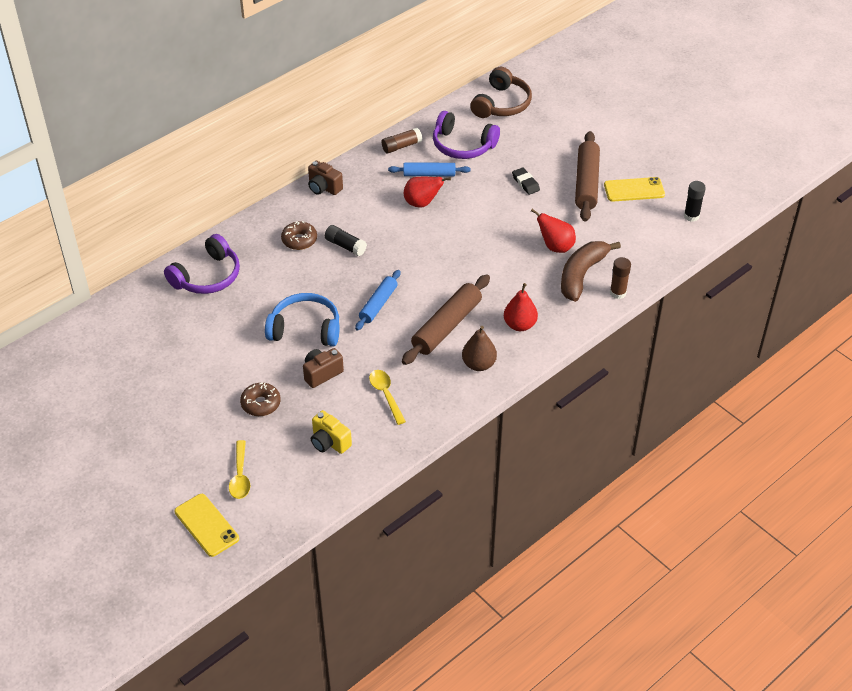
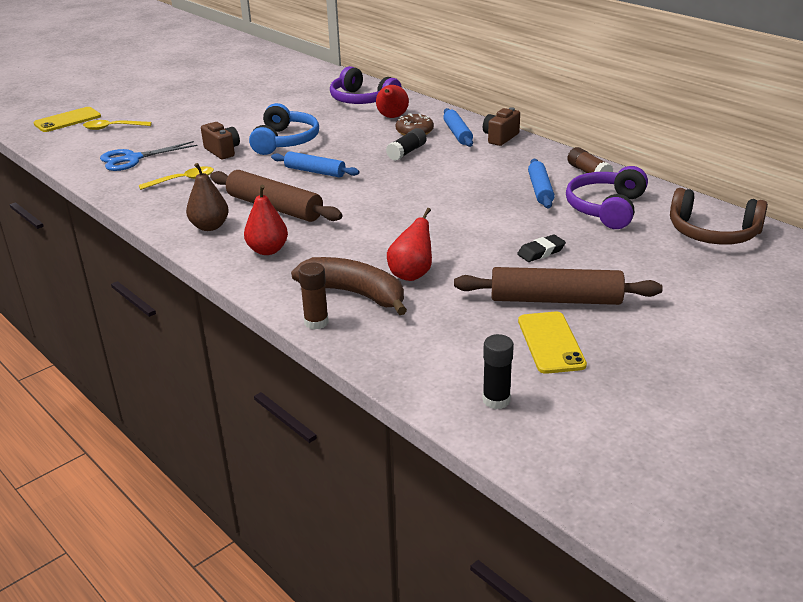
camera: 90 degrees right, 15 degrees down
(261, 404) = (193, 130): brown donut -> none
(309, 213) = (457, 134): none -> blue rolling pin
(329, 442) = (133, 159): yellow camera -> blue scissors
(422, 203) = (485, 188): red pear -> red pear (392, 117)

